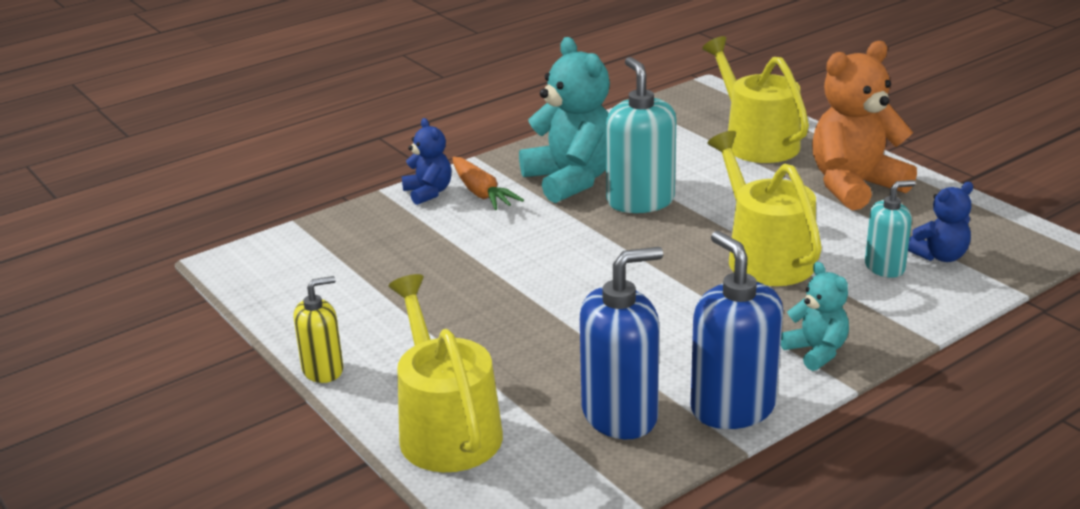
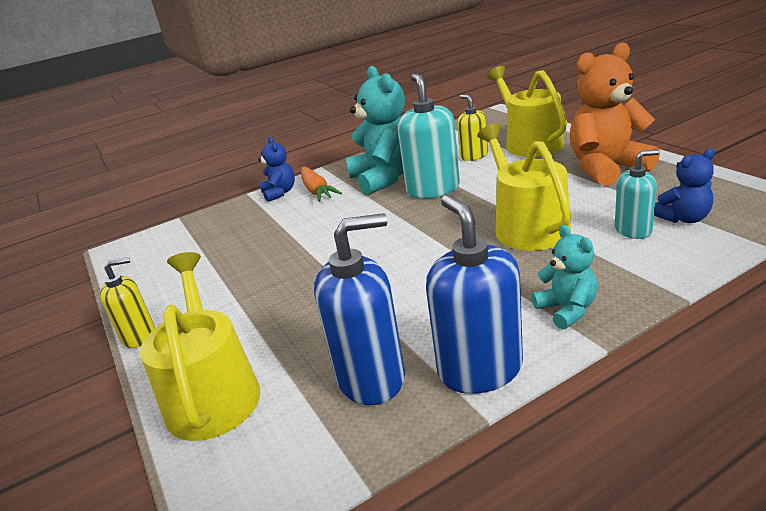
camera: 10 degrees right, 0 degrees up
(685, 156) = (474, 156): none -> yellow soap dispenser

